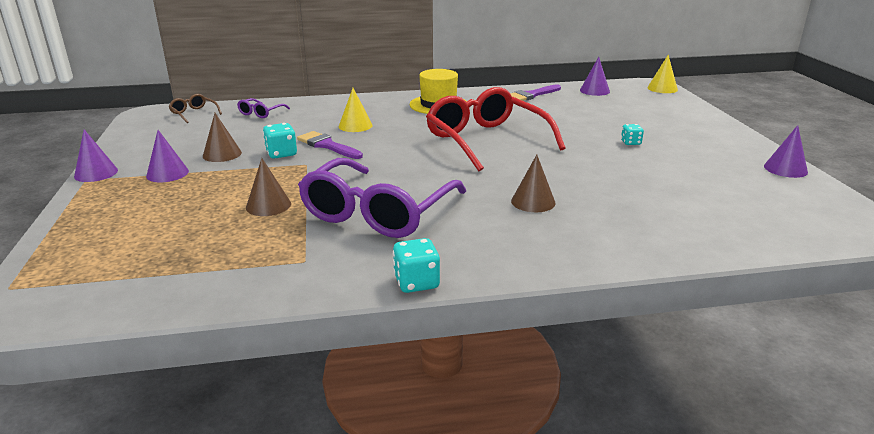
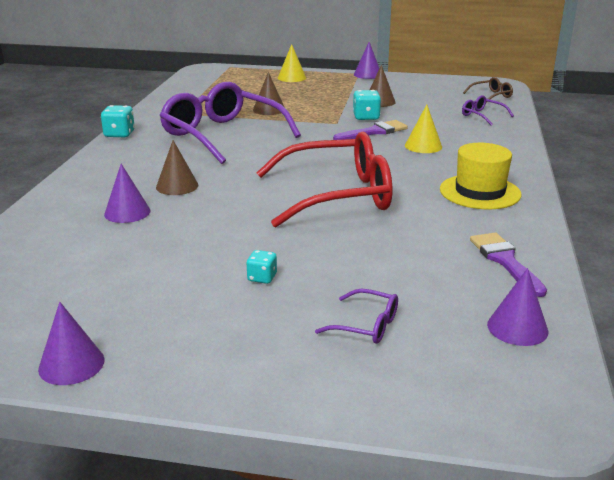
camera: 110 degrees right, 0 degrees up
(167, 173) = (351, 89): purple cone -> purple cone (127, 212)
(638, 115) = (366, 325): none -> purple glasses
(662, 88) = (516, 422): yellow cone -> yellow cone (292, 78)

